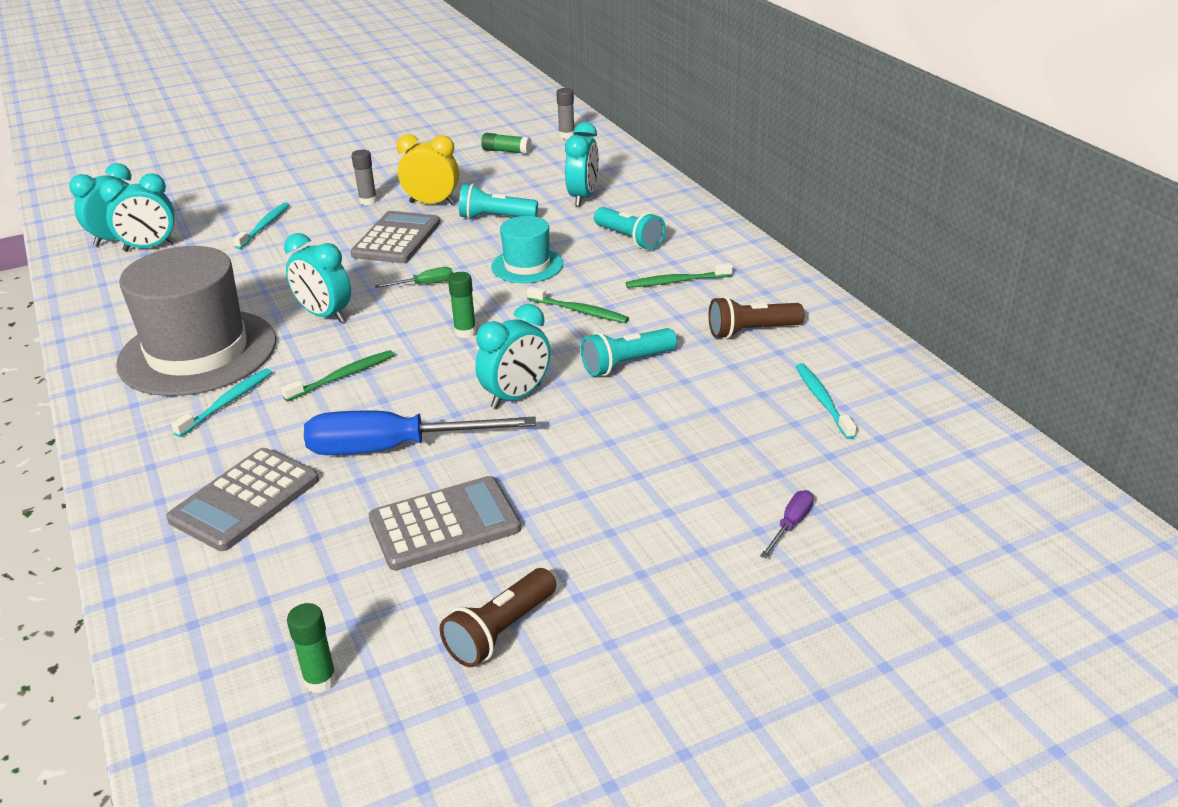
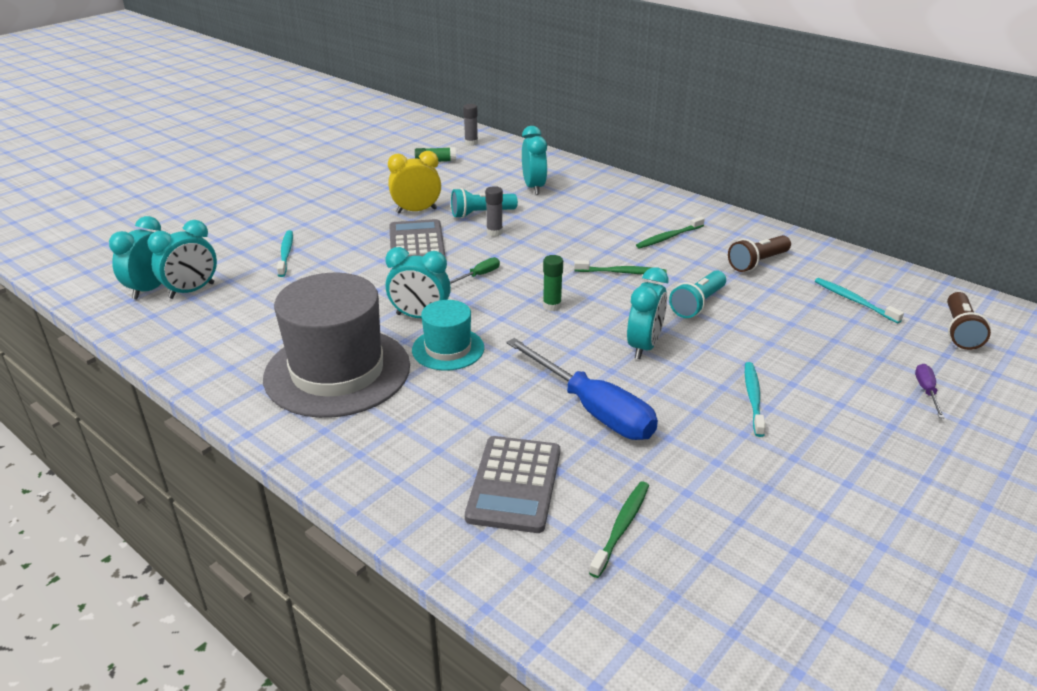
camera: 25 degrees left, 0 degrees up
(228, 402) = (411, 407): turquoise toothbrush -> turquoise toothbrush (753, 398)
(320, 680) = (734, 611): green glue stick -> none
(343, 376) = (489, 362): green toothbrush -> green toothbrush (621, 527)
(368, 201) = (359, 218): grey glue stick -> grey glue stick (494, 232)
(394, 448) = (593, 409): blue screwdriver -> blue screwdriver turned 105 degrees counterclockwise
(445, 524) = (696, 458): grey calculator -> none
(500, 631) = (823, 527): brown flashlight -> brown flashlight (959, 331)
(527, 265) = (545, 246): turquoise hat -> turquoise hat (448, 349)
(629, 239) = (601, 212): turquoise flashlight -> none

